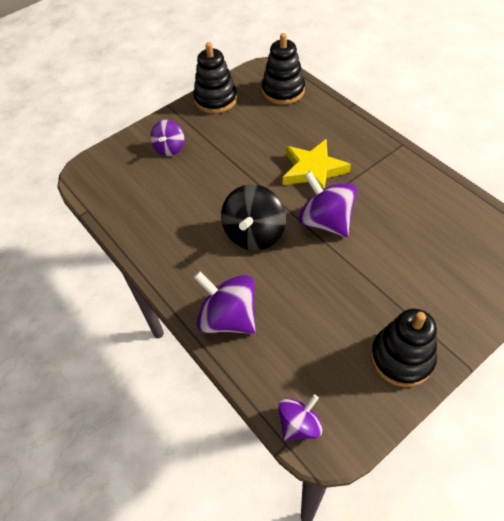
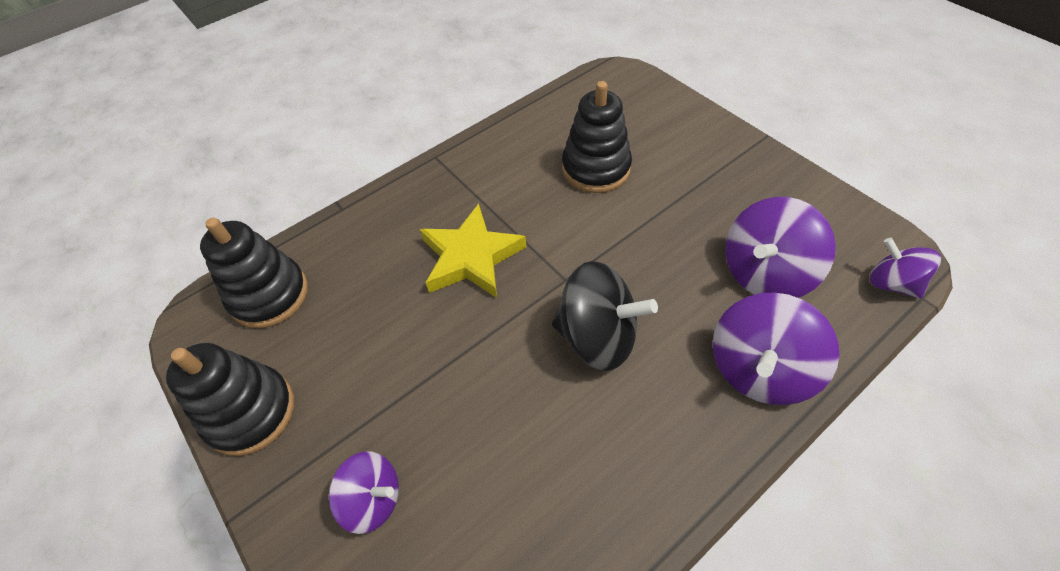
camera: 90 degrees left, 0 degrees up
(325, 221) = (573, 246): purple spinning top -> purple spinning top (765, 273)
(401, 357) = (772, 185): black stacking toy -> black stacking toy (596, 168)

